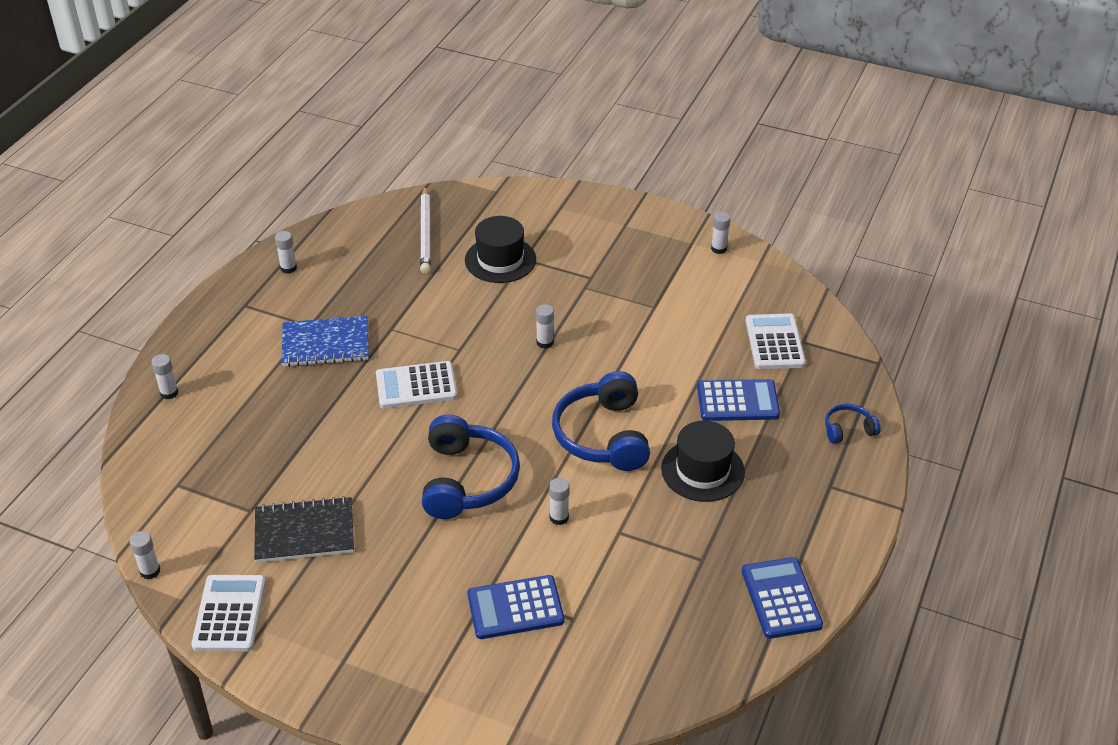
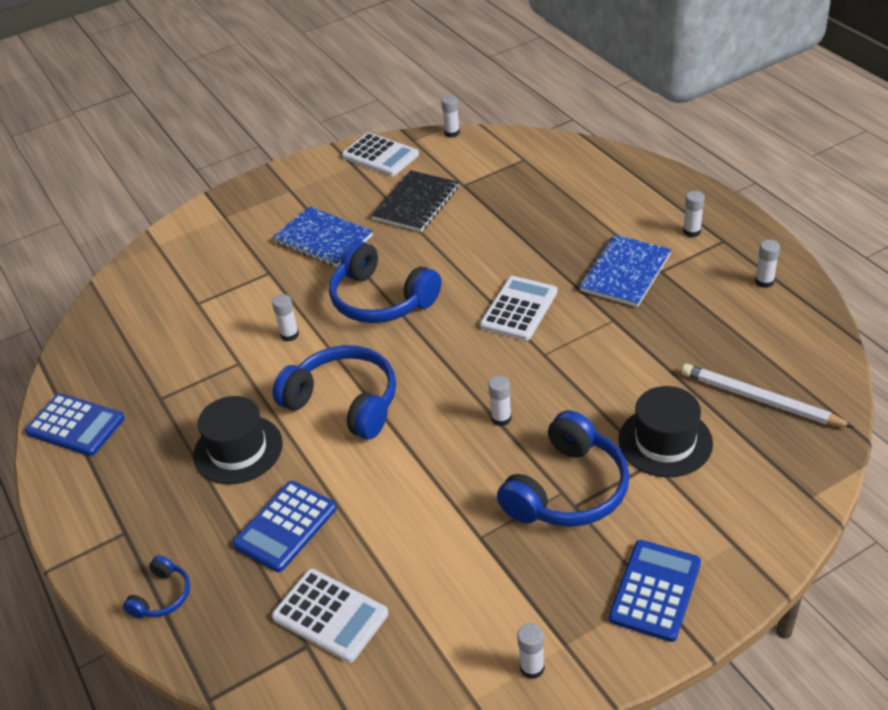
camera: 130 degrees right, 0 degrees up
(169, 393) = (633, 175): white glue stick -> white glue stick (692, 231)
(410, 576) = (323, 239): none -> blue notebook
(515, 608) = (239, 278): blue calculator -> blue calculator (655, 591)
(580, 285) = (568, 490): none -> blue headphones

